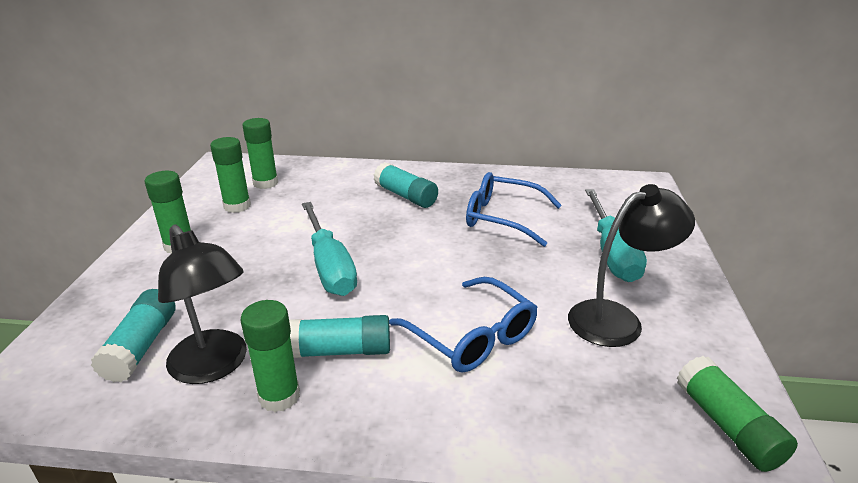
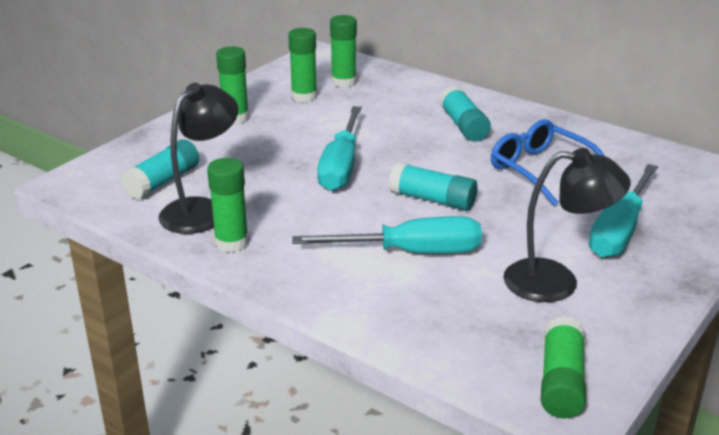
camera: 30 degrees right, 0 degrees up
(214, 366) = (202, 210): black lamp -> black lamp turned 135 degrees counterclockwise
(341, 351) = (298, 229): turquoise glue stick -> turquoise glue stick (432, 200)
(471, 336) = (410, 252): blue glasses -> turquoise screwdriver

